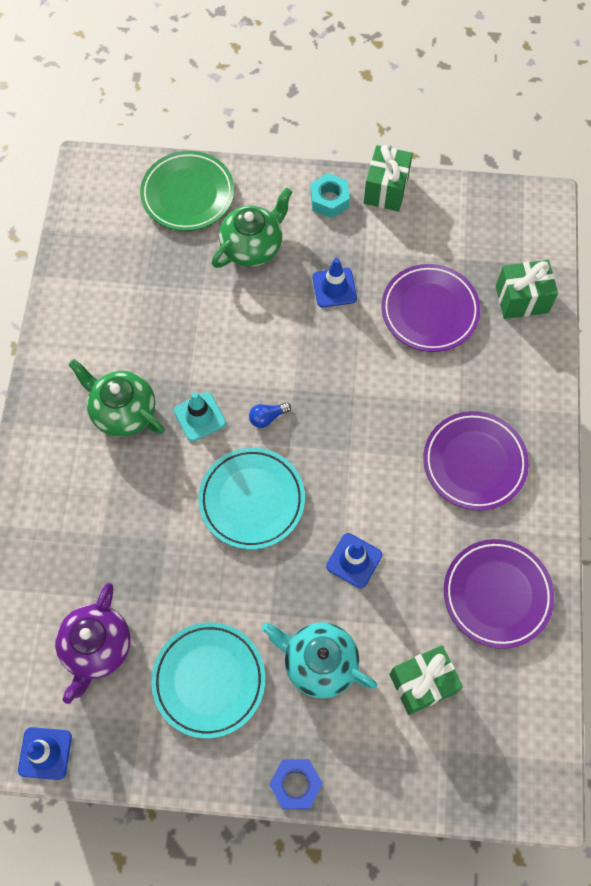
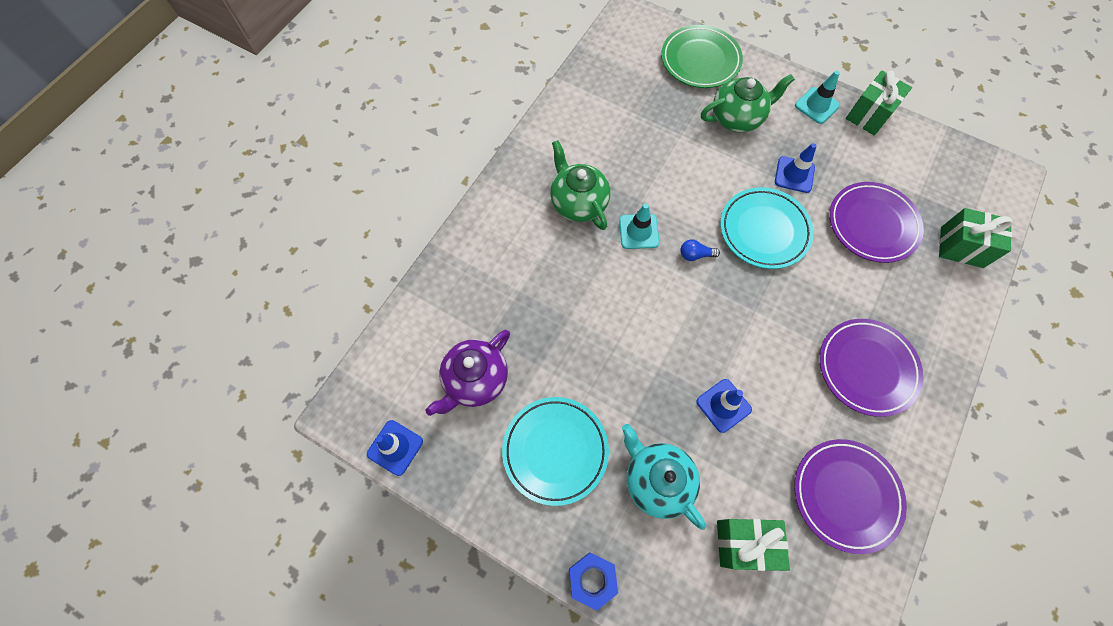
camera: 25 degrees right, 0 degrees up
(252, 500) = (654, 316): turquoise plate -> turquoise plate (764, 230)
(329, 200) = (816, 105): turquoise nut -> turquoise traffic cone

